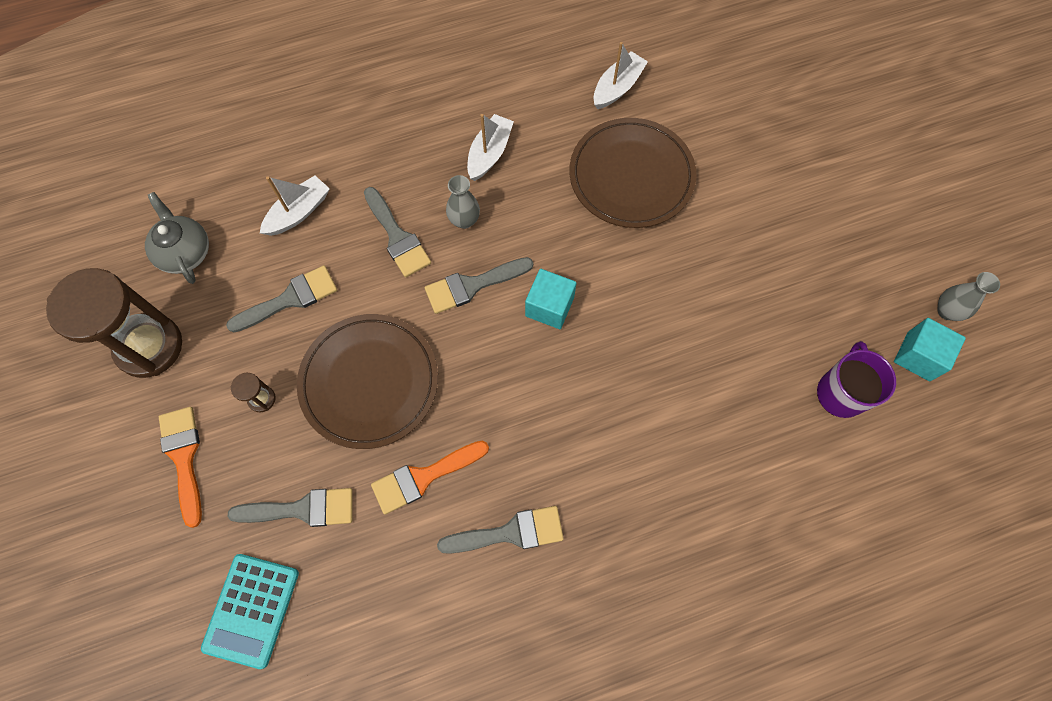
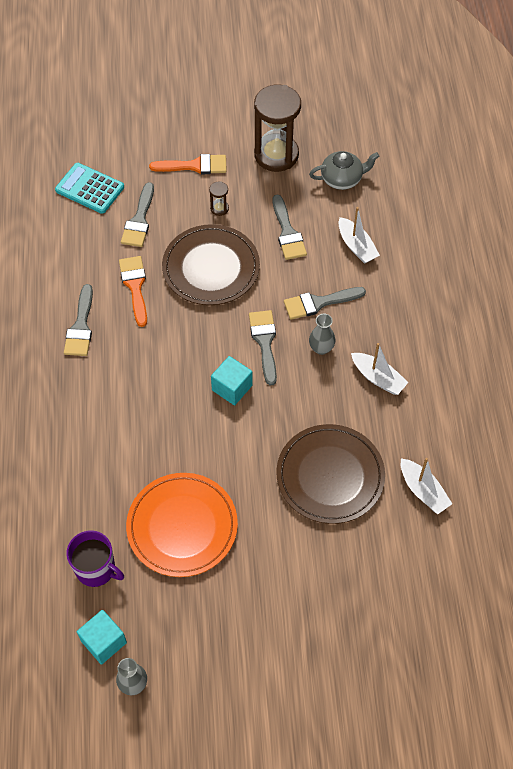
camera: 105 degrees right, 10 degrees down
(751, 312) = (182, 526): none -> orange plate

